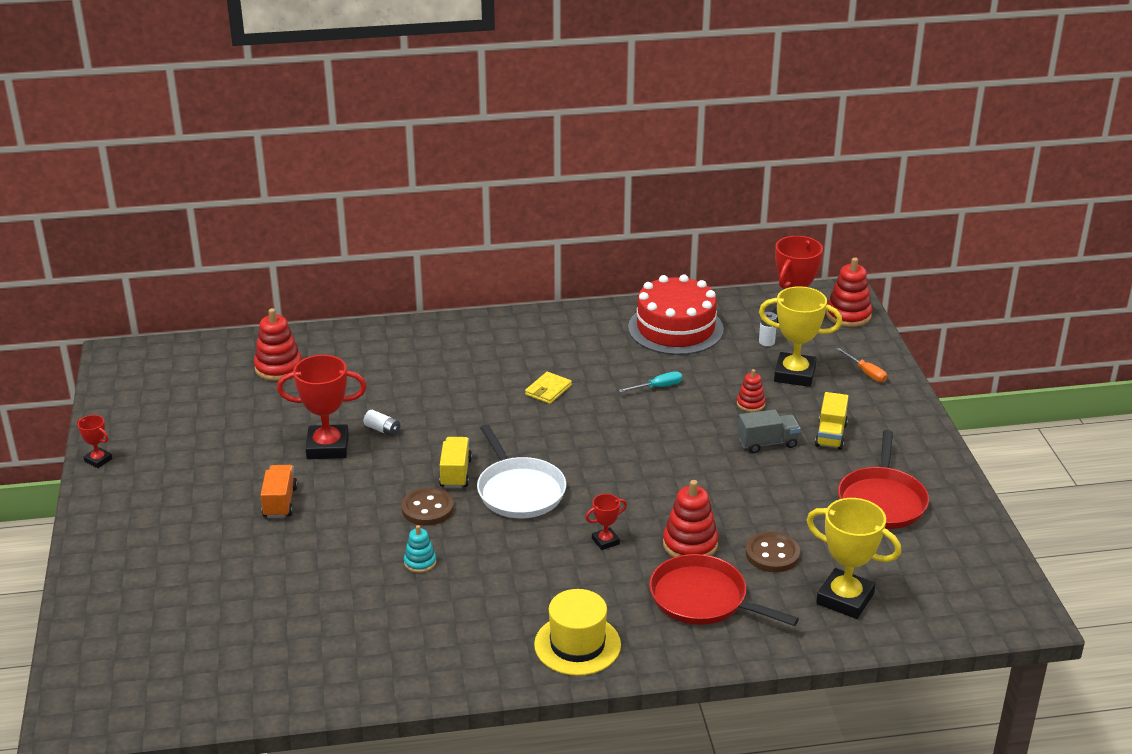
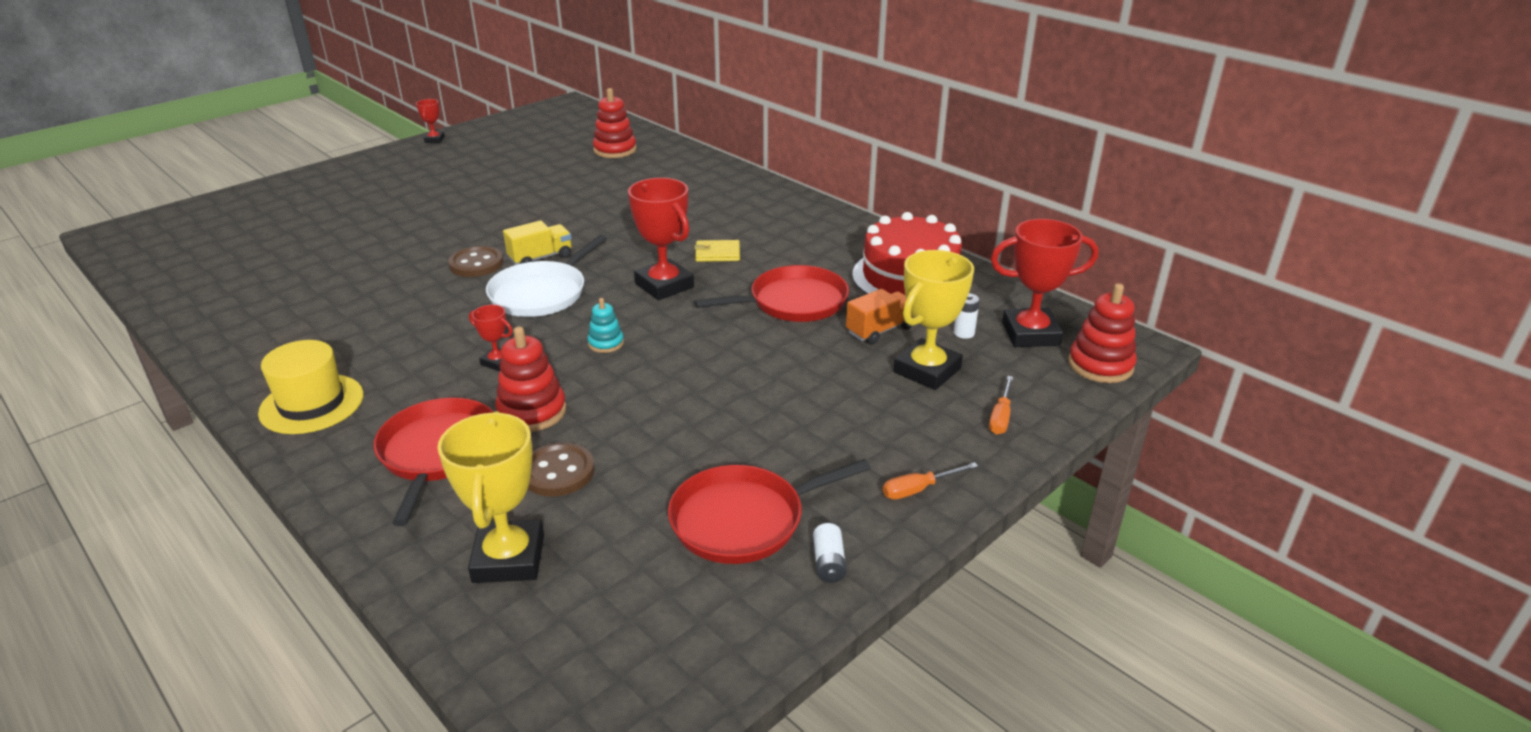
camera: 55 degrees right, 0 degrees up
(280, 502) = (434, 208): orange truck -> orange truck (879, 330)
(327, 447) = (527, 199): red trophy -> red trophy (664, 285)
(382, 430) = (573, 210): white battery -> white battery (828, 563)
(420, 562) = (394, 287): turquoise stacking toy -> turquoise stacking toy (606, 343)
(658, 387) = (793, 302): turquoise screwdriver -> red pan
(750, 404) = (832, 362): red stacking toy -> none
(767, 443) = (771, 397): grey truck -> none
(794, 374) = (927, 370): yellow trophy -> yellow trophy turned 60 degrees clockwise
(830, 435) = (838, 435): yellow truck -> none
(906, 431) = (918, 489): none -> orange screwdriver

